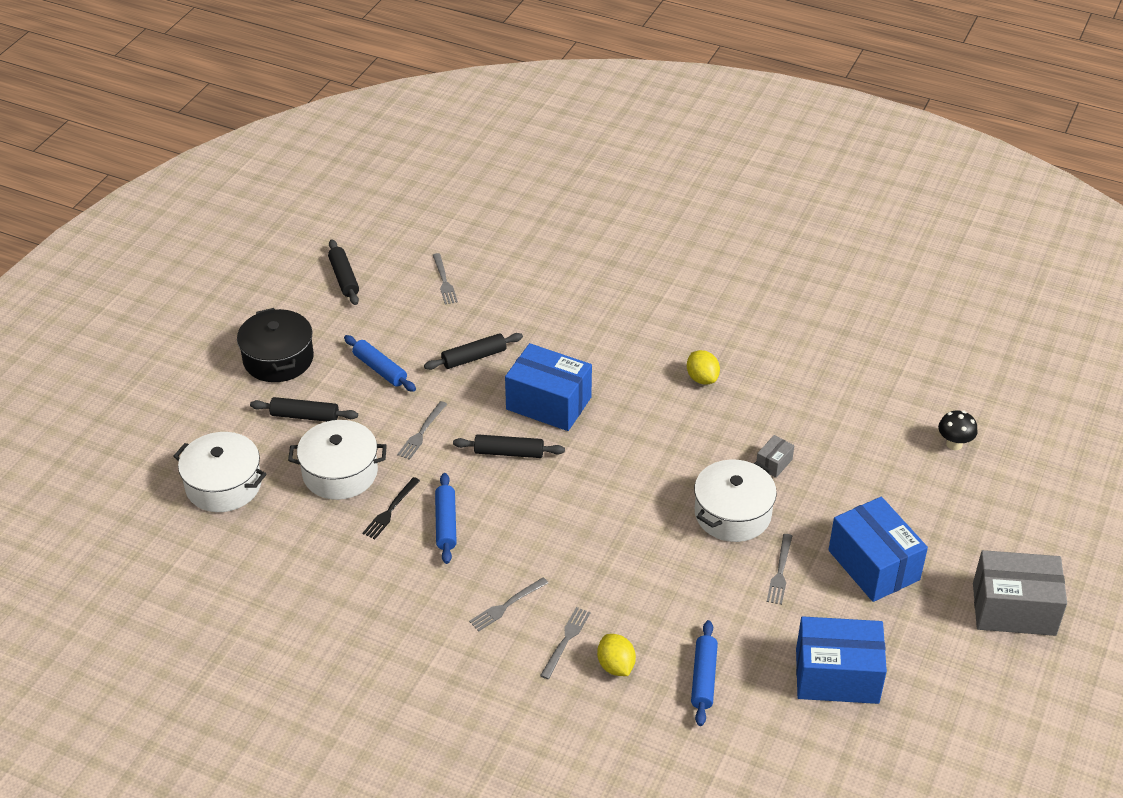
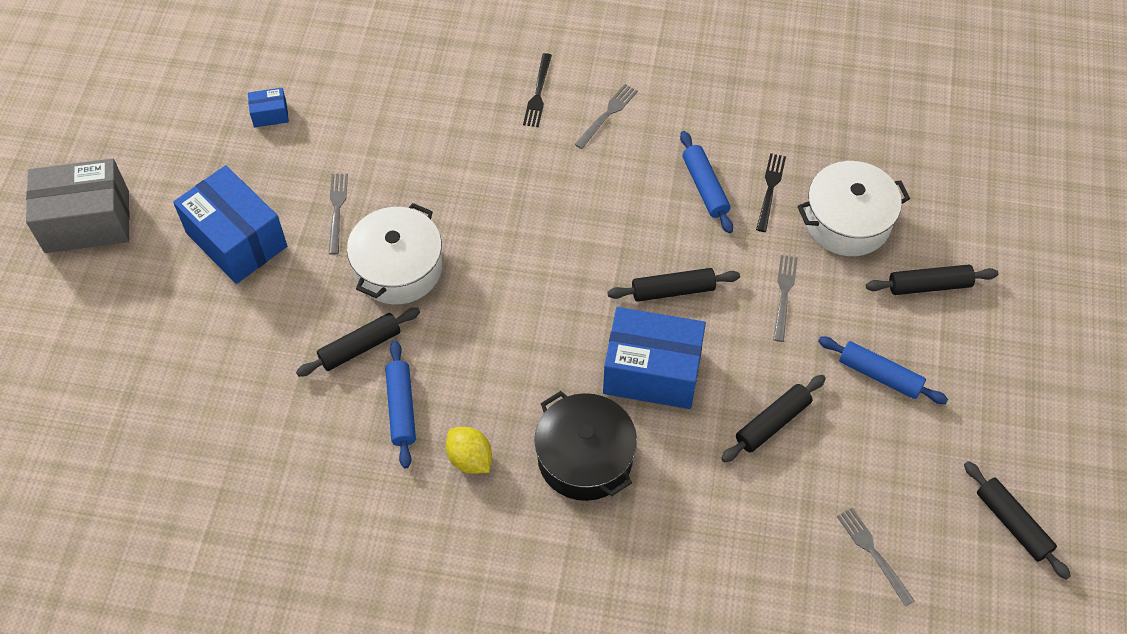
camera: 165 degrees right, 15 degrees up
(223, 485) = (961, 179): white pot -> none
(278, 359) = (1011, 361): black pot -> black pot (585, 458)
(566, 641) = (538, 93): grey fork -> black fork
(616, 666) = (483, 80): yellow lemon -> none
(703, 678) = (398, 86): blue rolling pin -> blue rolling pin (401, 408)
(774, 463) = (360, 347): grey box -> black rolling pin
(837, 676) = (270, 114): blue box -> blue box, size x0.44
(954, 444) = (138, 427): black mushroom -> none

